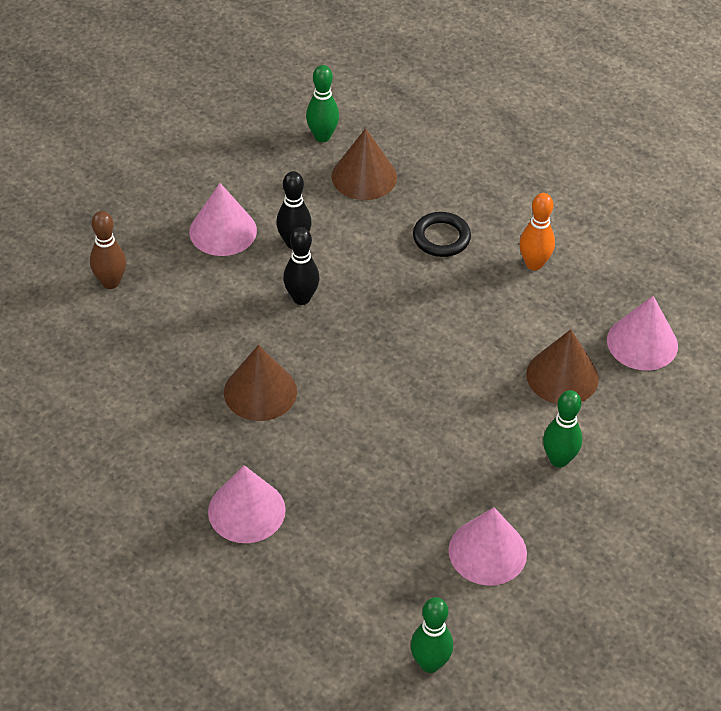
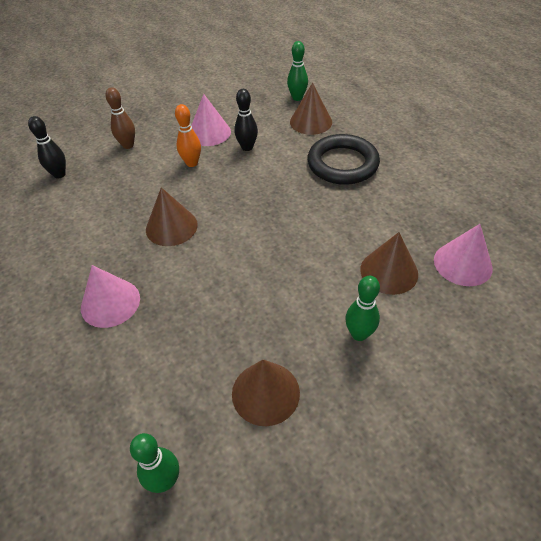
camera: 25 degrees right, 0 degrees up
(301, 298) = (232, 178): black bowling pin -> black bowling pin (59, 174)
(441, 238) = (342, 164): black ring -> black ring, size x1.78
(487, 551) = (265, 393): pink cone -> brown cone
(534, 264) = (400, 192): orange bowling pin -> orange bowling pin (192, 163)

